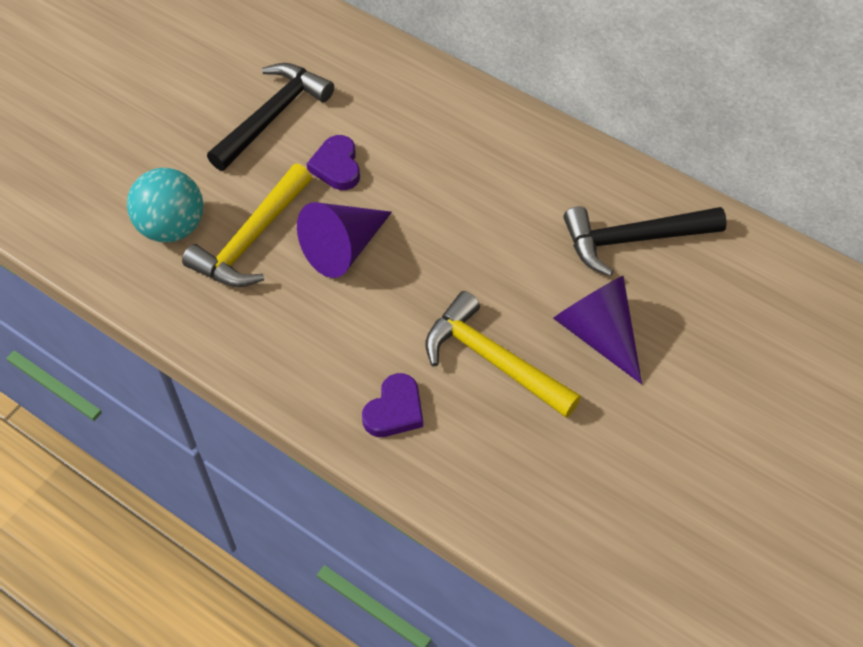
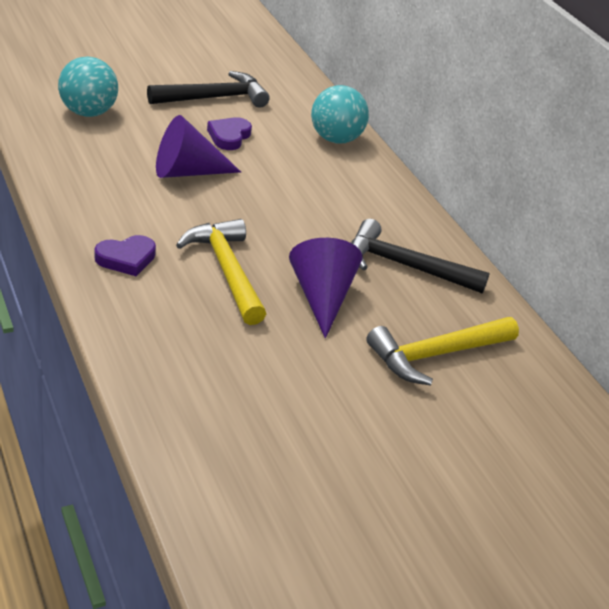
camera: 25 degrees right, 20 degrees down
(251, 239) = (131, 140): yellow hammer -> yellow hammer (436, 355)
(436, 99) = (335, 139): none -> turquoise ball

